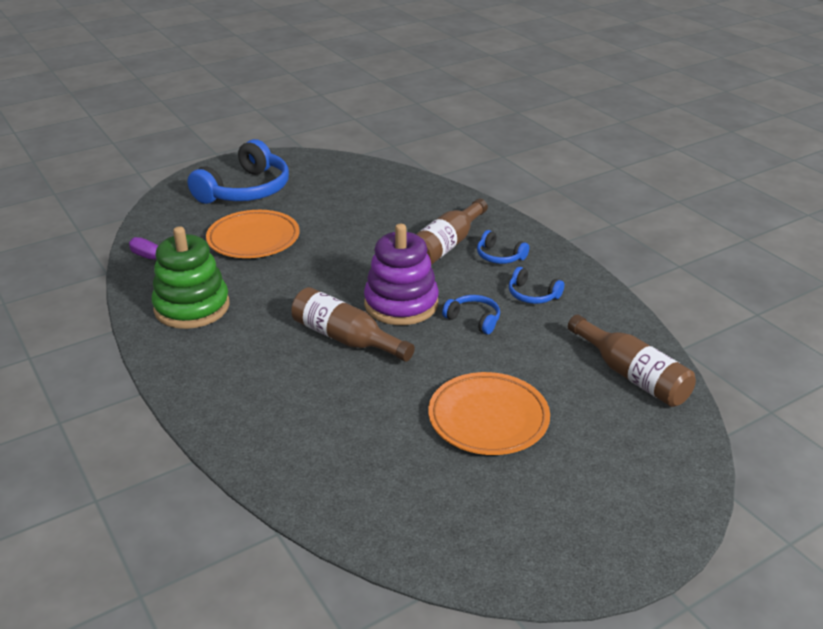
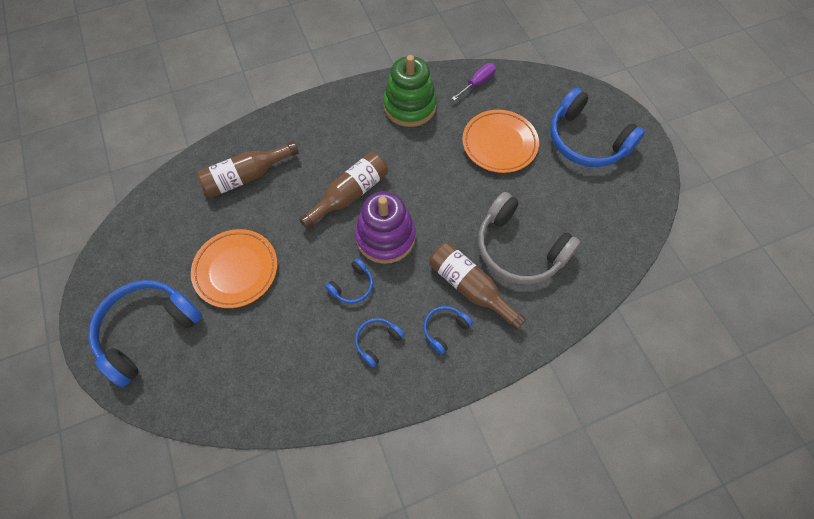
camera: 100 degrees right, 30 degrees up
(392, 221) = (519, 249): none -> grey headphones
(611, 486) = (147, 330): none -> blue headphones
(631, 375) = (250, 388): brown bottle -> brown bottle (246, 176)

